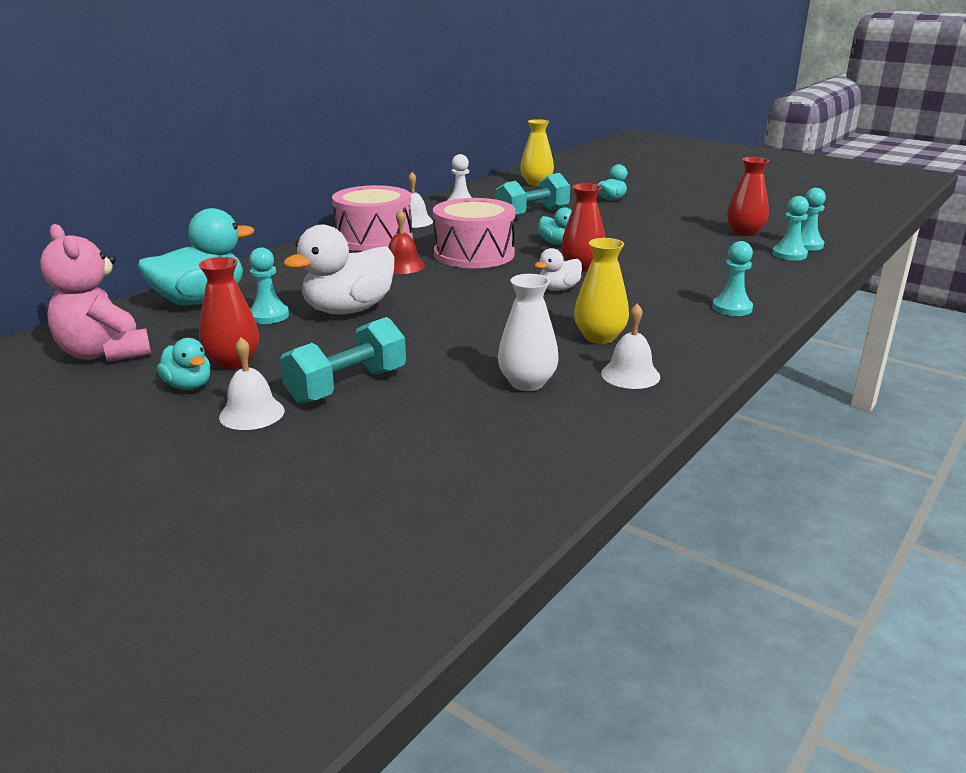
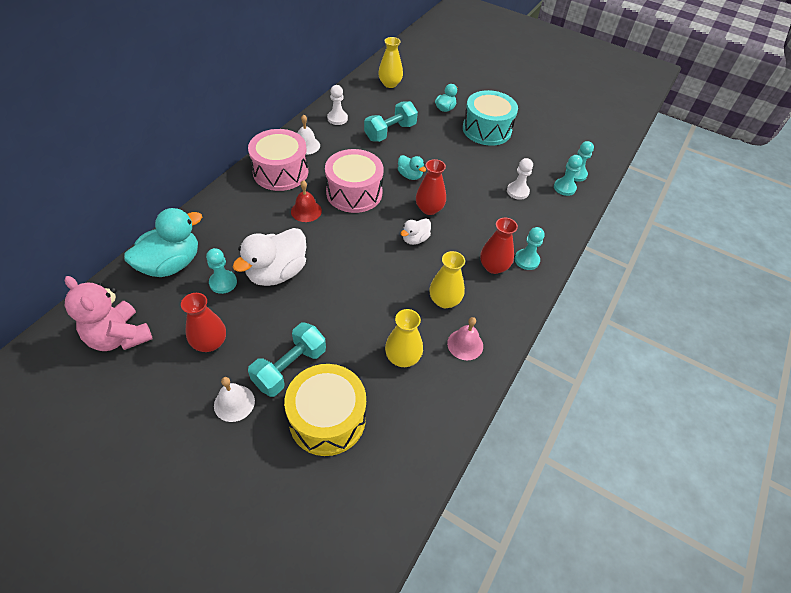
camera: 10 degrees left, 25 degrees up
(188, 386) = (186, 373): turquoise duck -> none
(395, 433) = (327, 419): none -> yellow drum
(527, 383) = (402, 357): white vase -> yellow vase
(630, 375) = (465, 344): white bell -> pink bell
(671, 213) = (486, 129): none -> turquoise drum
(717, 256) = (517, 191): none -> white pawn
(744, 232) = (536, 157): red vase -> red vase (493, 267)

